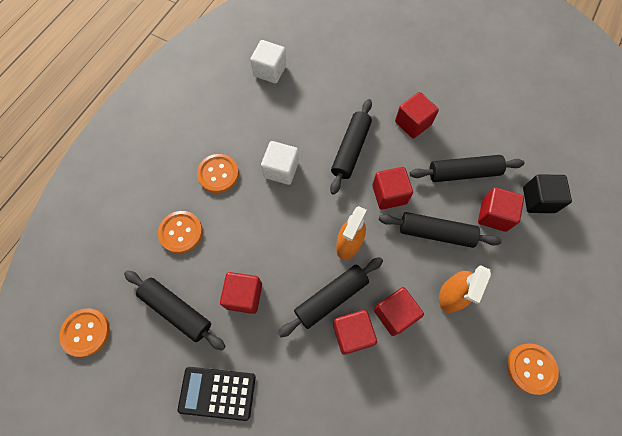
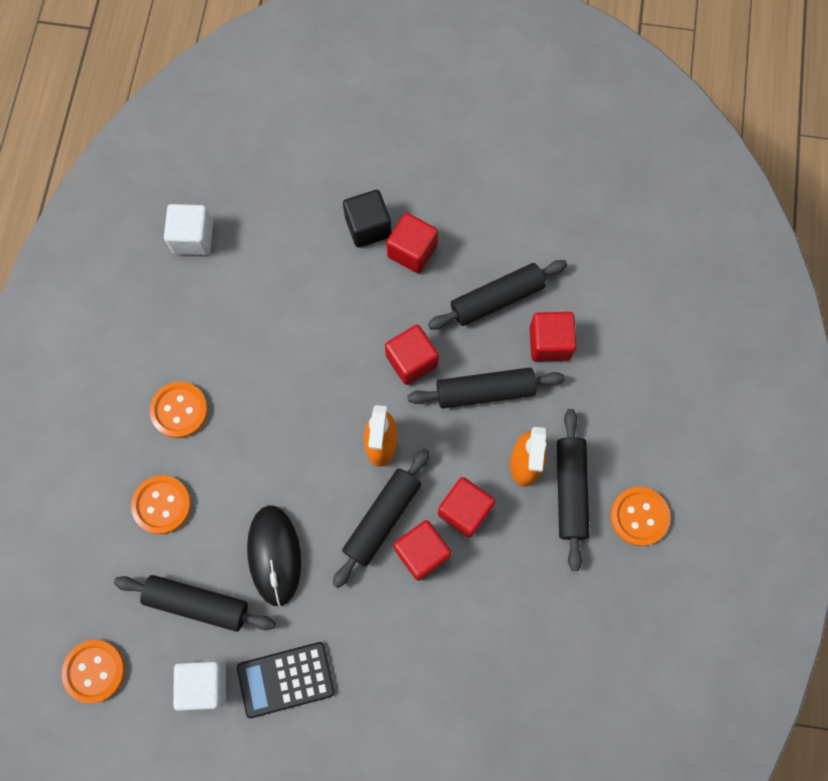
camera: 20 degrees left, 5 degrees up
(244, 296) = (274, 555): red cube -> black mouse
(281, 169) = (261, 375): white cube -> white cube (204, 684)
(350, 150) = (342, 316): black rolling pin -> black rolling pin (570, 490)
(538, 200) = (599, 303): black cube -> black cube (368, 227)

